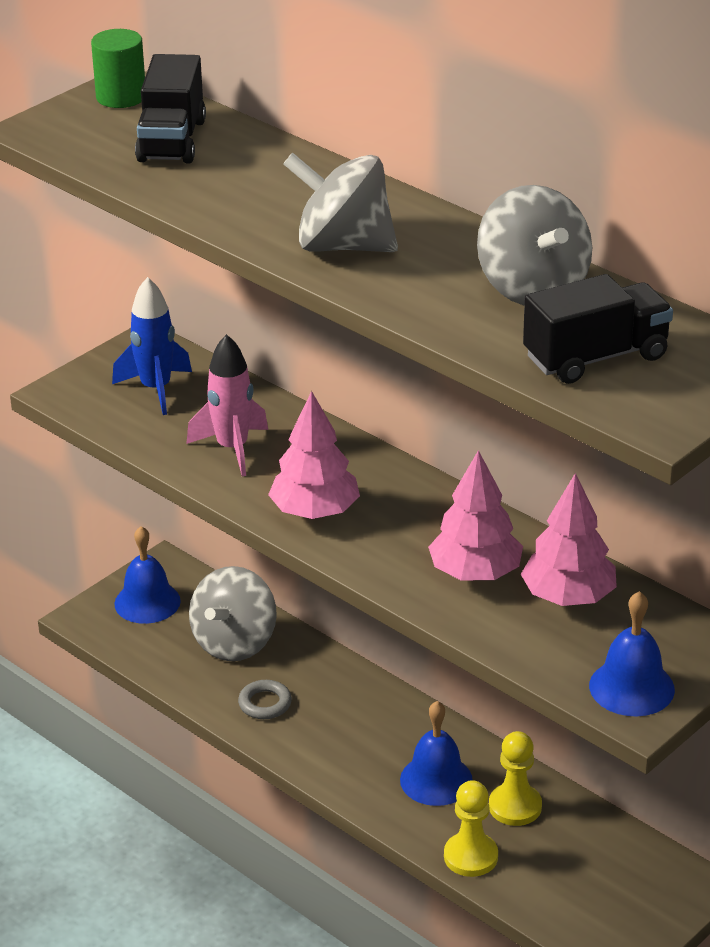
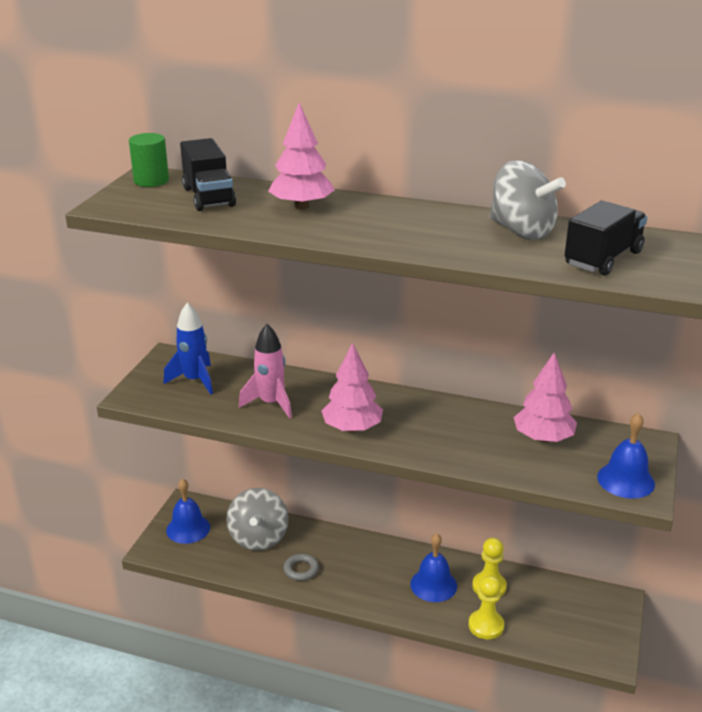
camera: 25 degrees left, 5 degrees down
(343, 246) = (380, 231): grey spinning top -> none
(475, 573) = (478, 439): pink tree -> pink tree (301, 206)

